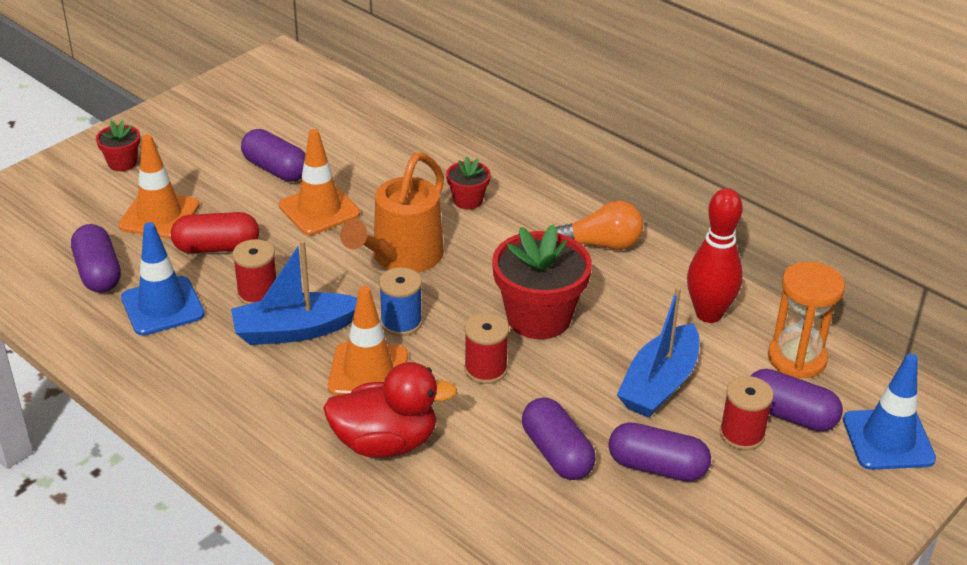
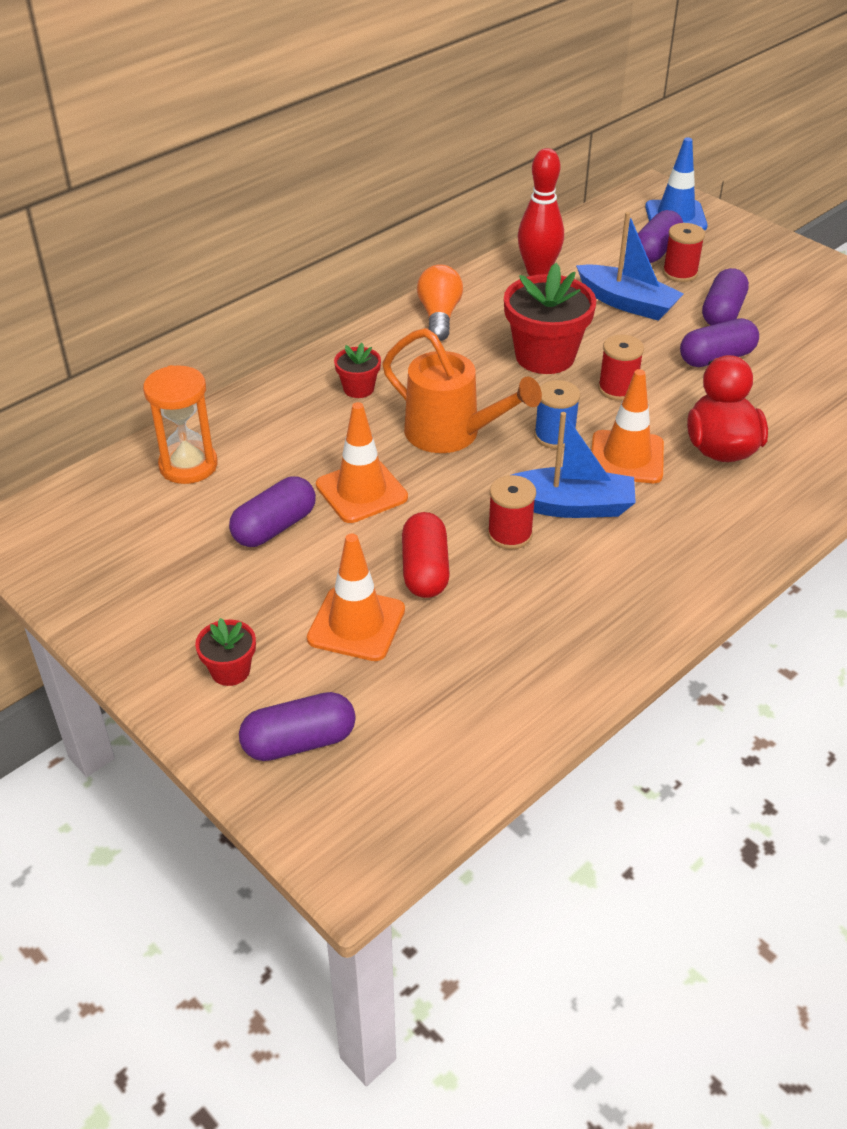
camera: 85 degrees left, 5 degrees up
(98, 273) = (468, 671): purple capsule -> purple capsule (299, 742)
(162, 306) = (532, 609): blue traffic cone -> none
(295, 330) = (569, 506): blue boat -> blue boat turned 75 degrees counterclockwise
(797, 359) = (591, 240): orange hourglass -> orange hourglass (188, 465)

